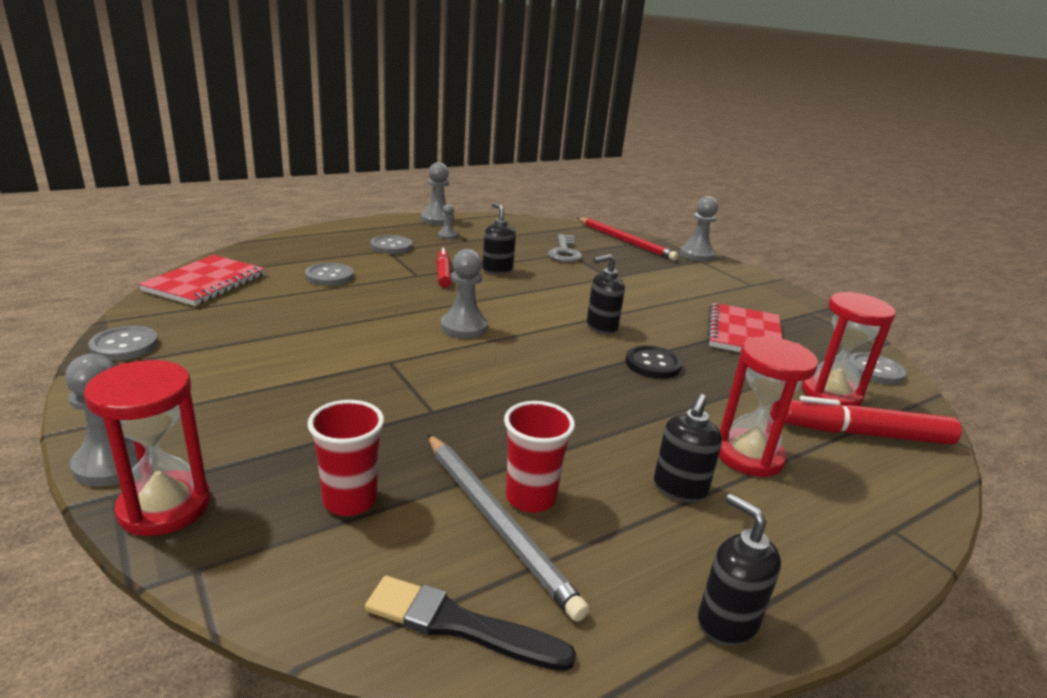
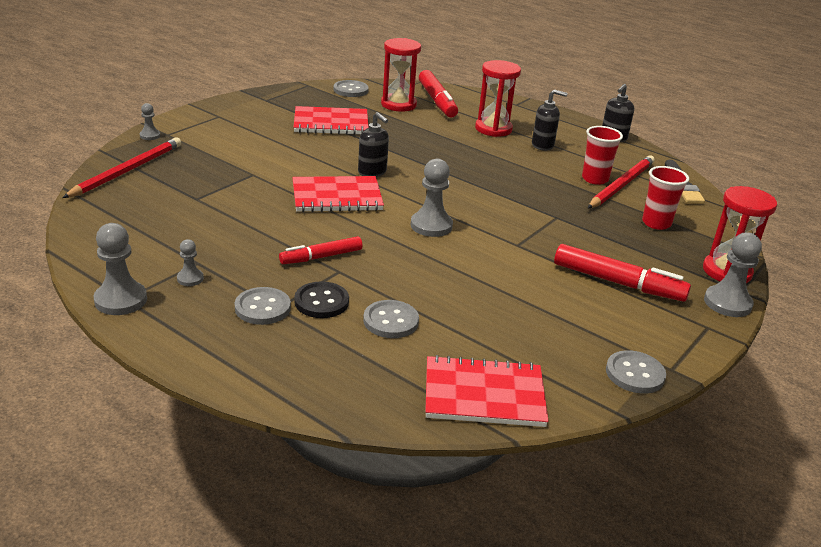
camera: 110 degrees left, 5 degrees up
(255, 396) = (618, 282): none -> red marker
(497, 270) = (284, 230): black soap dispenser -> none
(497, 522) = (621, 185): grey pencil -> red pencil
(549, 299) = (337, 197): none -> red notebook
(564, 252) = (196, 200): grey key -> none
(652, 364) = (415, 153): black button -> black button (321, 302)
(696, 255) = (150, 136): grey pawn -> grey pawn, size x0.54

